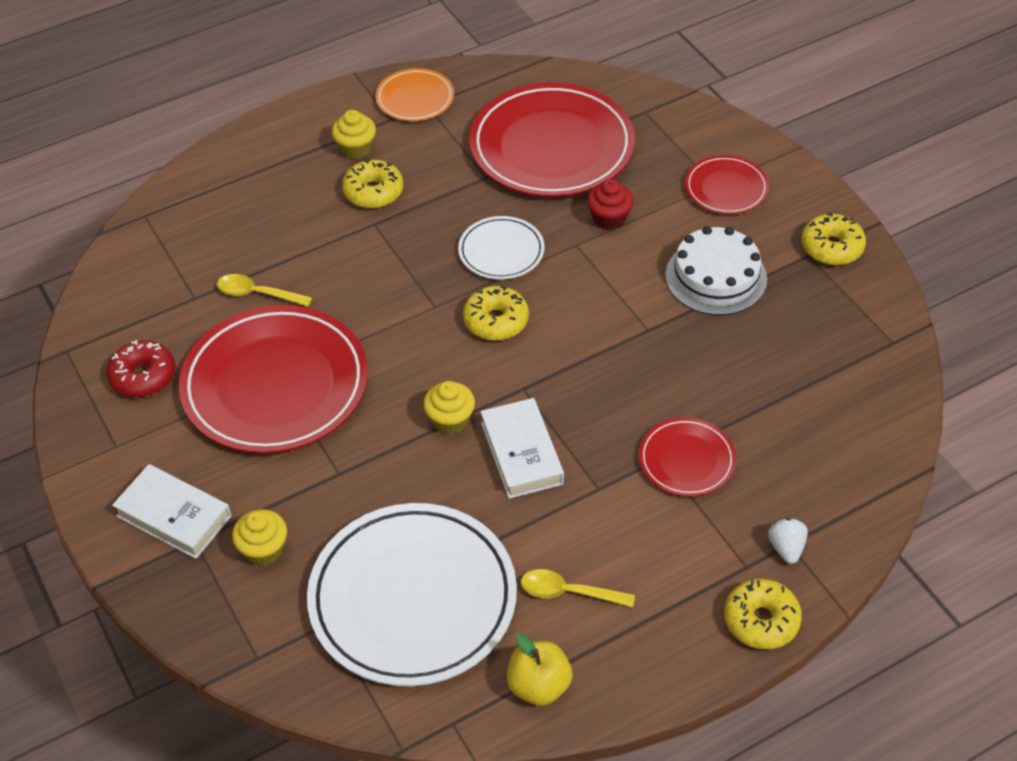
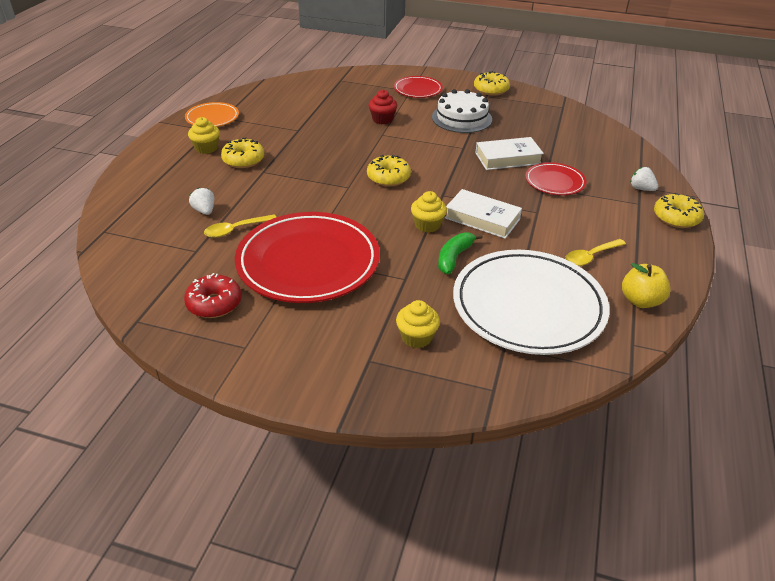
camera: 45 degrees left, 10 degrees down
(174, 516) = (337, 357): white book -> white book (508, 158)
(257, 246) = (204, 211): none -> white strawberry
(421, 483) = (454, 257): none -> green banana
(501, 251) = (349, 152): white plate -> none
(552, 147) = (314, 107): red plate -> none

